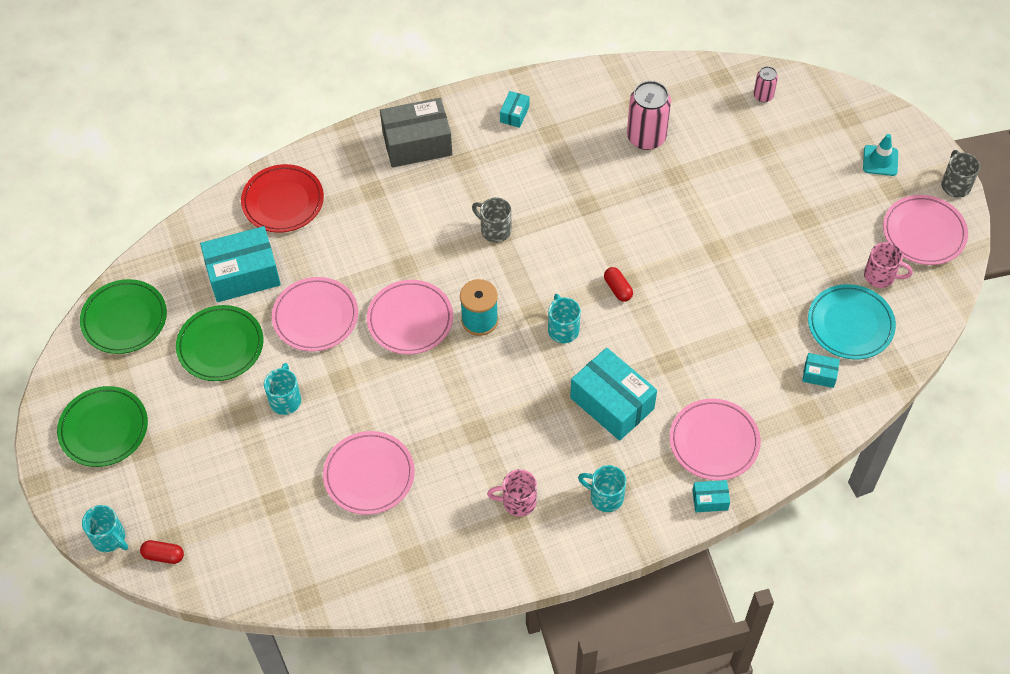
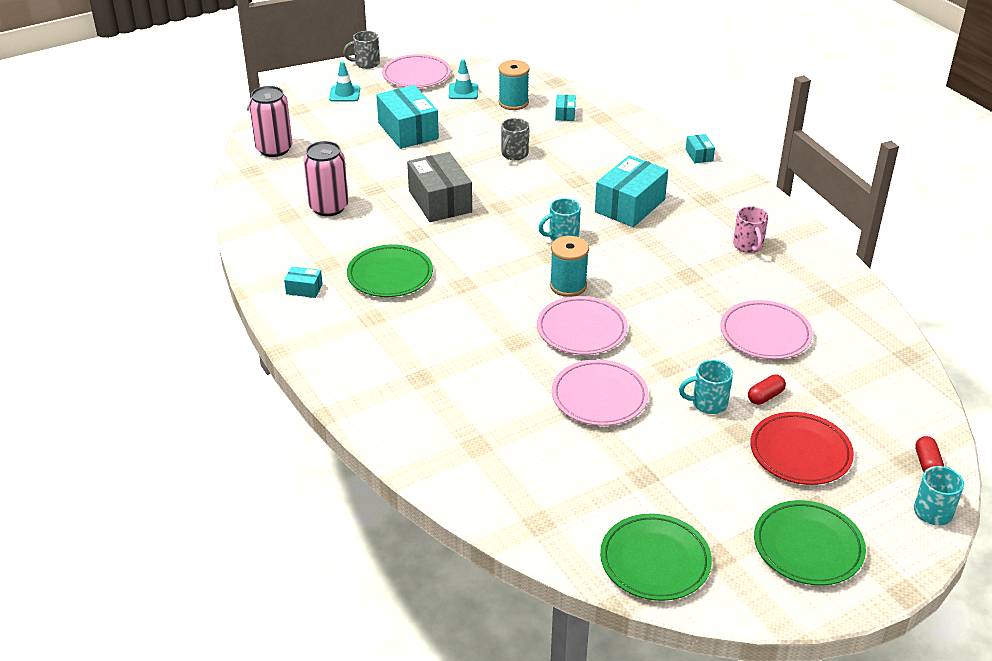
camera: 100 degrees left, 20 degrees down
(220, 346) = (661, 466): green plate -> green plate (390, 275)
(243, 274) = (560, 464): turquoise box -> turquoise box (408, 131)
(283, 201) = (449, 448): red plate -> red plate (800, 452)
(417, 143) = (350, 353): grey box -> grey box (440, 201)
(494, 230) = (458, 287): grey mug -> grey mug (514, 154)
(605, 497) = (721, 202): turquoise mug -> none
(618, 289) = (509, 211): red capsule -> red capsule (765, 396)
(714, 442) = (646, 156): pink plate -> none
(763, 96) = (274, 149): pink can -> pink can, size x1.90
(850, 324) = (513, 103): turquoise plate -> turquoise spool
(880, 276) = (463, 91): pink mug -> turquoise traffic cone

